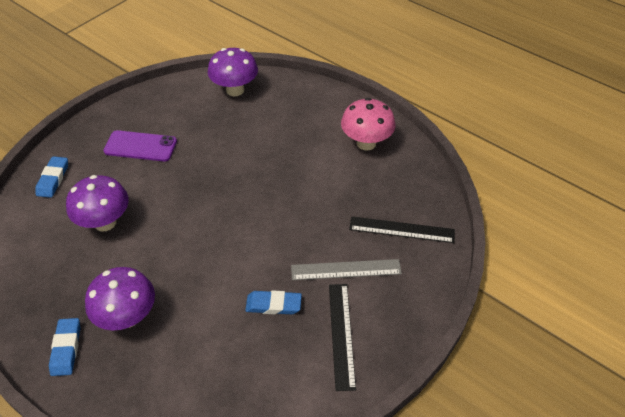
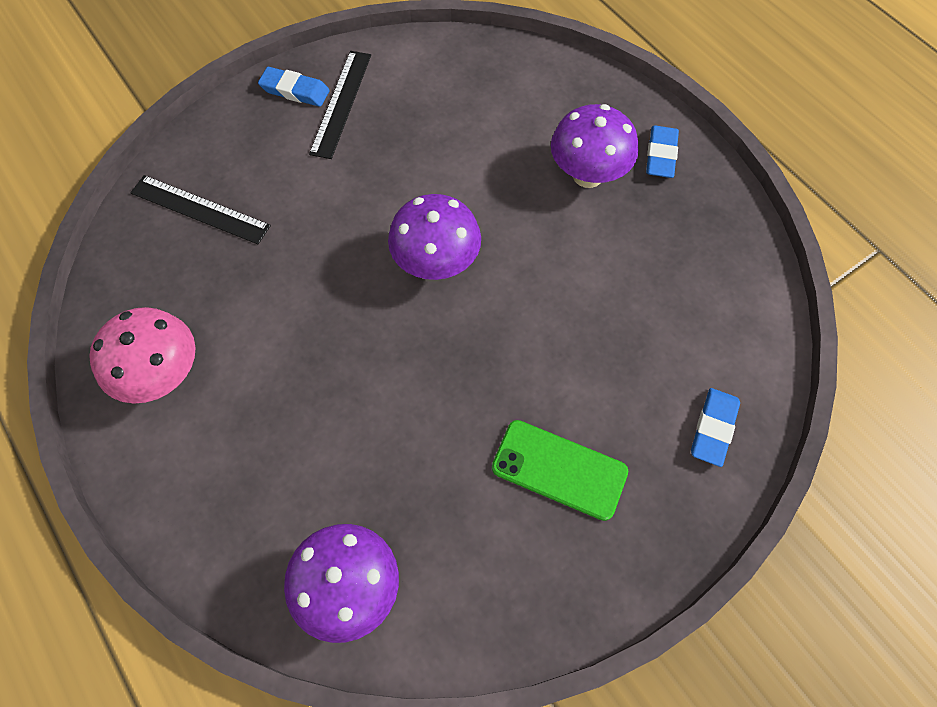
camera: 165 degrees left, 15 degrees up
(105, 222) = (620, 319): purple mushroom -> purple mushroom (436, 263)
(140, 146) = (559, 469): purple phone -> green phone
(273, 305) = (407, 151): blue eraser -> blue eraser (295, 90)
(346, 270) = (301, 172): grey ruler -> none

